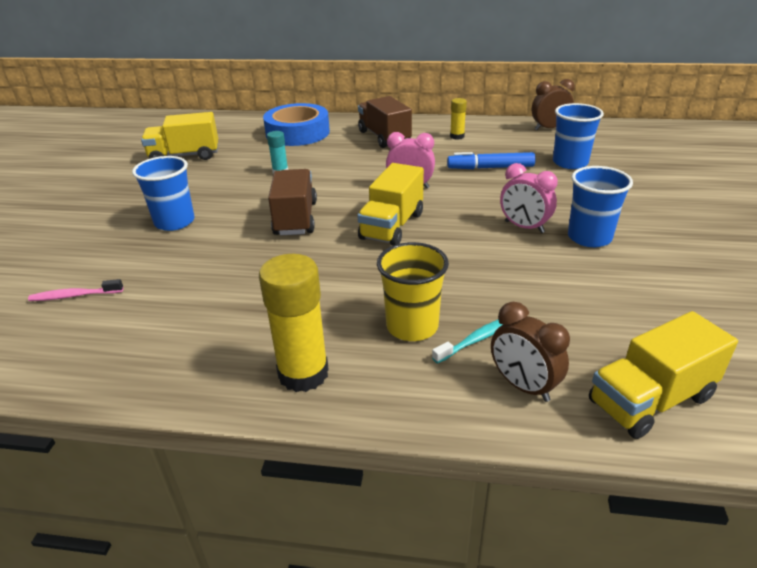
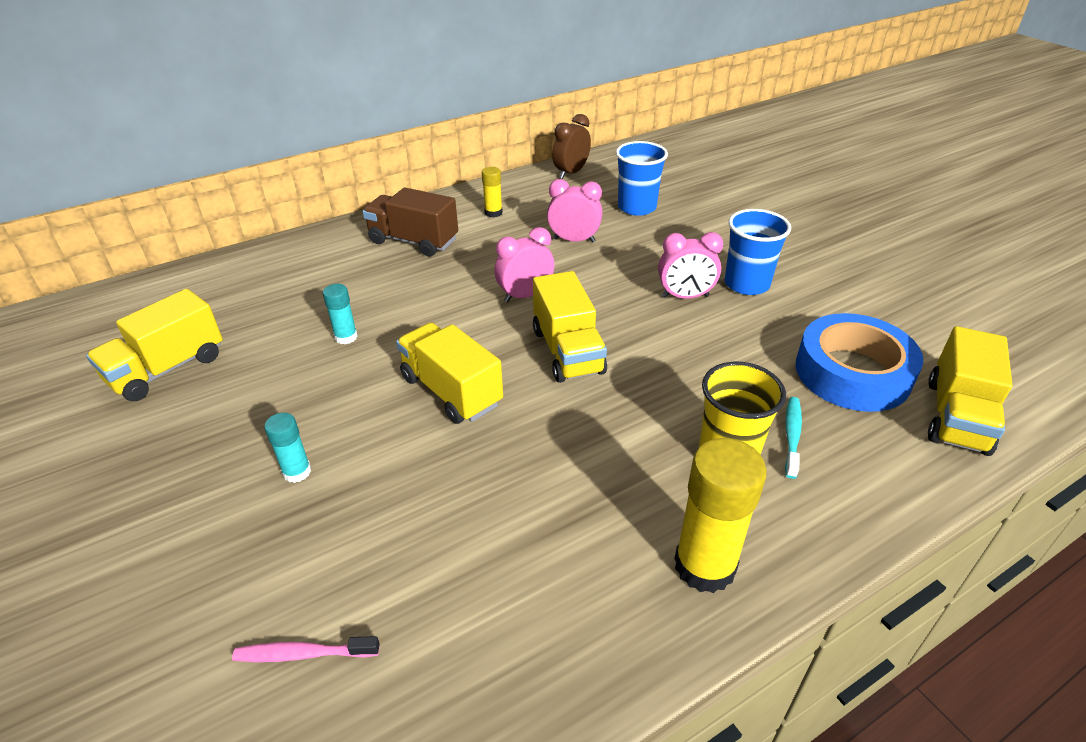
camera: 40 degrees left, 5 degrees up
(74, 296) = (303, 654): pink toothbrush -> pink toothbrush turned 45 degrees clockwise
(174, 222) = (297, 472): blue cup -> turquoise glue stick
(295, 218) = (451, 391): brown truck -> yellow truck
(297, 133) = (293, 272): blue tape -> blue tape (852, 373)
(490, 168) = (574, 240): blue marker -> pink clock
(523, 386) = (875, 458): brown clock -> none

